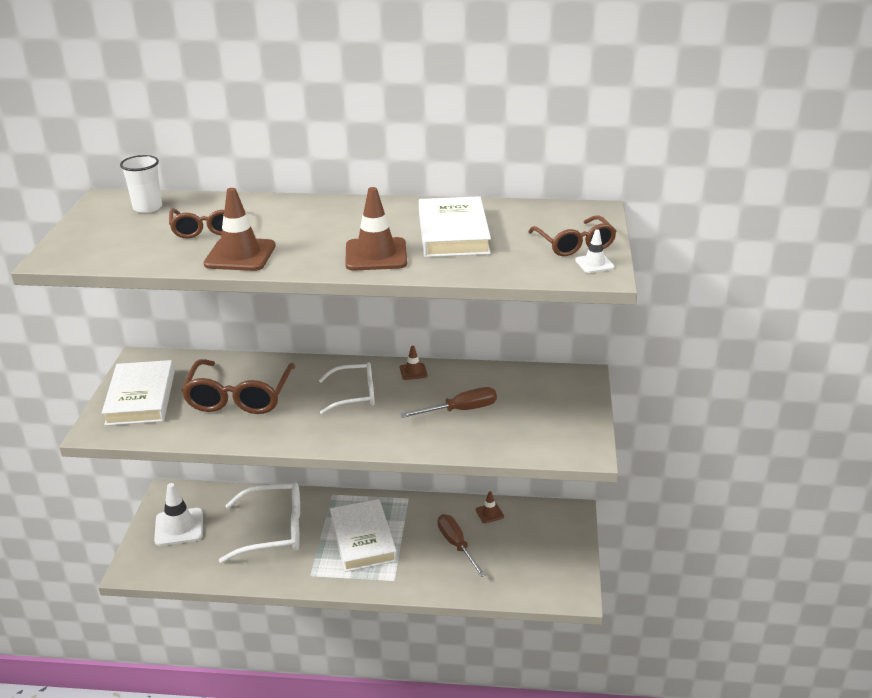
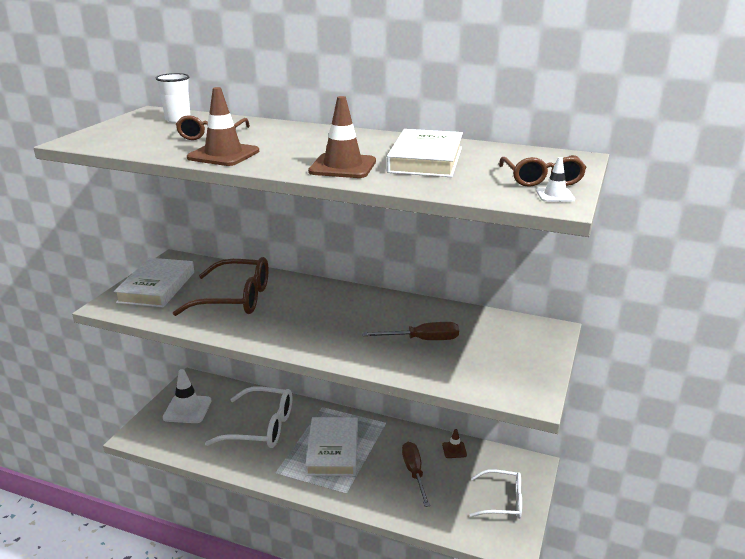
camera: 15 degrees right, 5 degrees down
(239, 397) = (235, 298): brown glasses -> brown glasses turned 105 degrees counterclockwise
(354, 395) = (332, 312): white glasses -> white glasses (502, 501)
(413, 371) = (393, 302): brown traffic cone -> none

